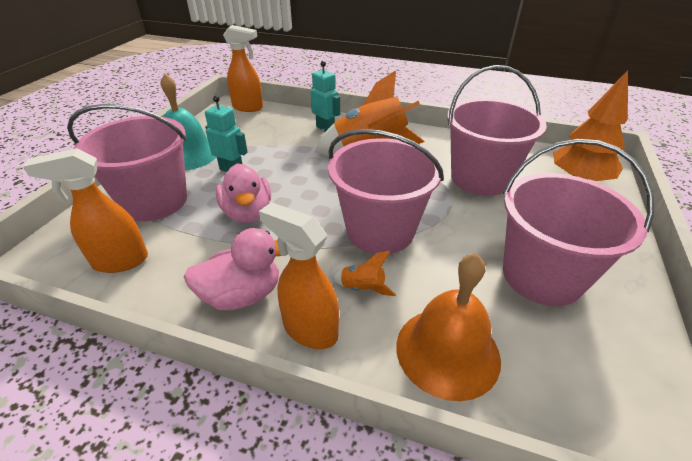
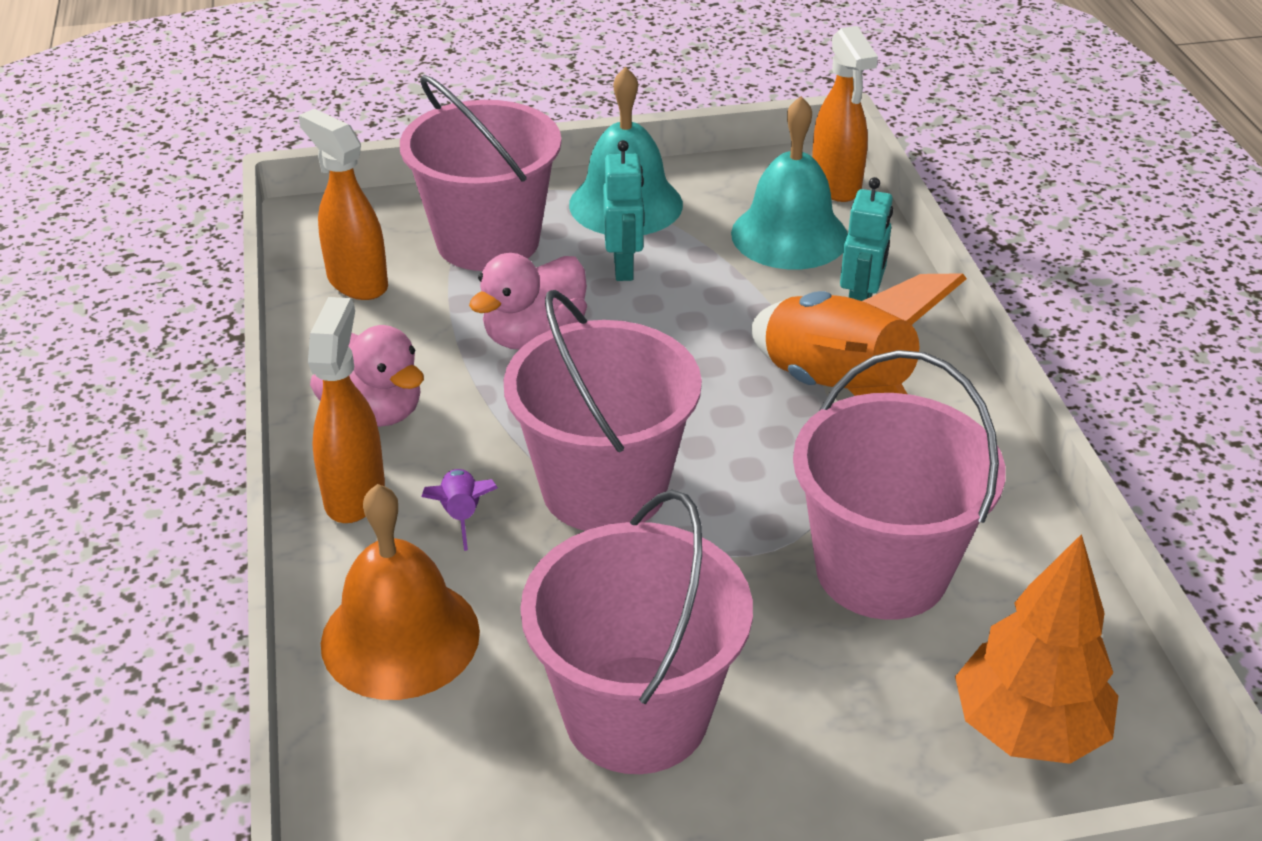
camera: 60 degrees right, 0 degrees up
(264, 126) = (789, 235): none -> turquoise bell
(362, 288) = (461, 515): orange rocket -> purple rocket

